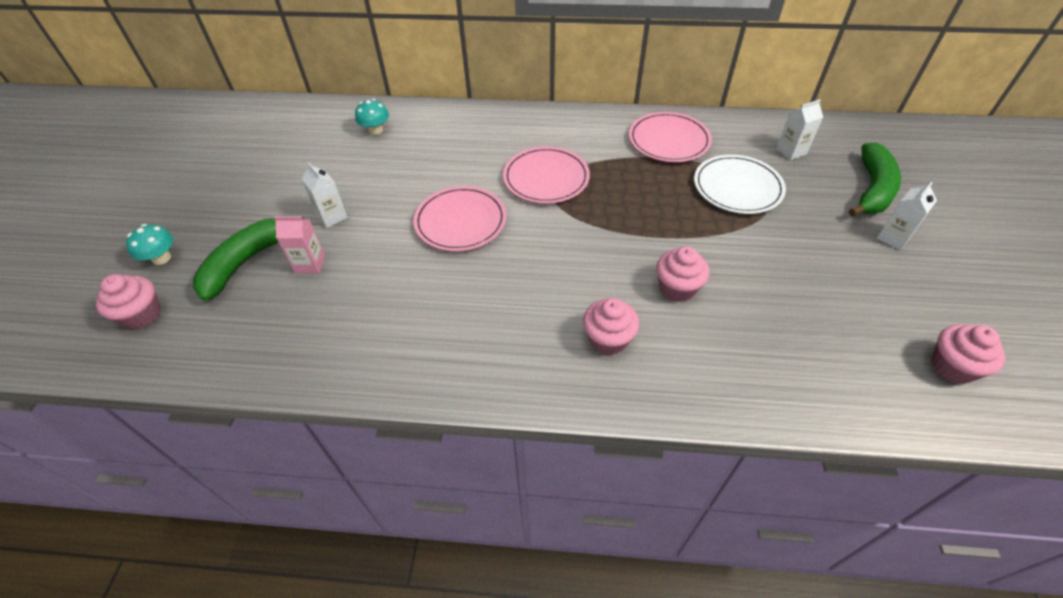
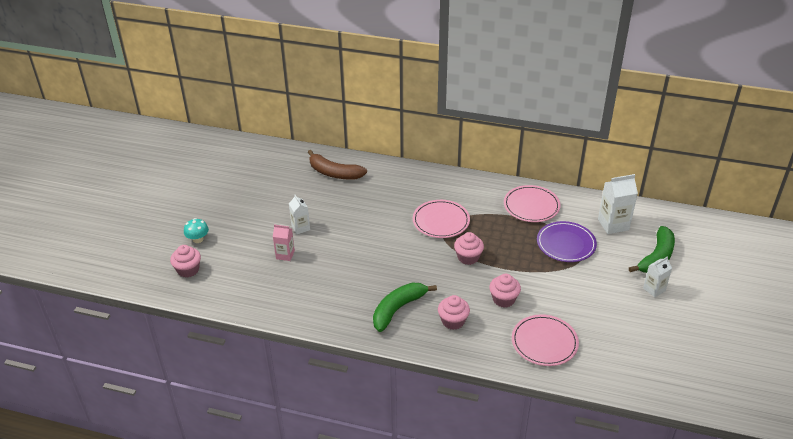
camera: 10 degrees right, 10 degrees down
(246, 261) = (247, 248): green banana -> green banana (398, 309)
(375, 130) = (334, 173): turquoise mushroom -> brown banana
(460, 221) = (380, 241): pink plate -> pink plate (544, 342)
(737, 187) = (566, 244): white plate -> purple plate
(791, 151) = (613, 224): white carton -> white carton, size x1.62
(952, 366) = (650, 364): pink cupcake -> pink cupcake (468, 257)

